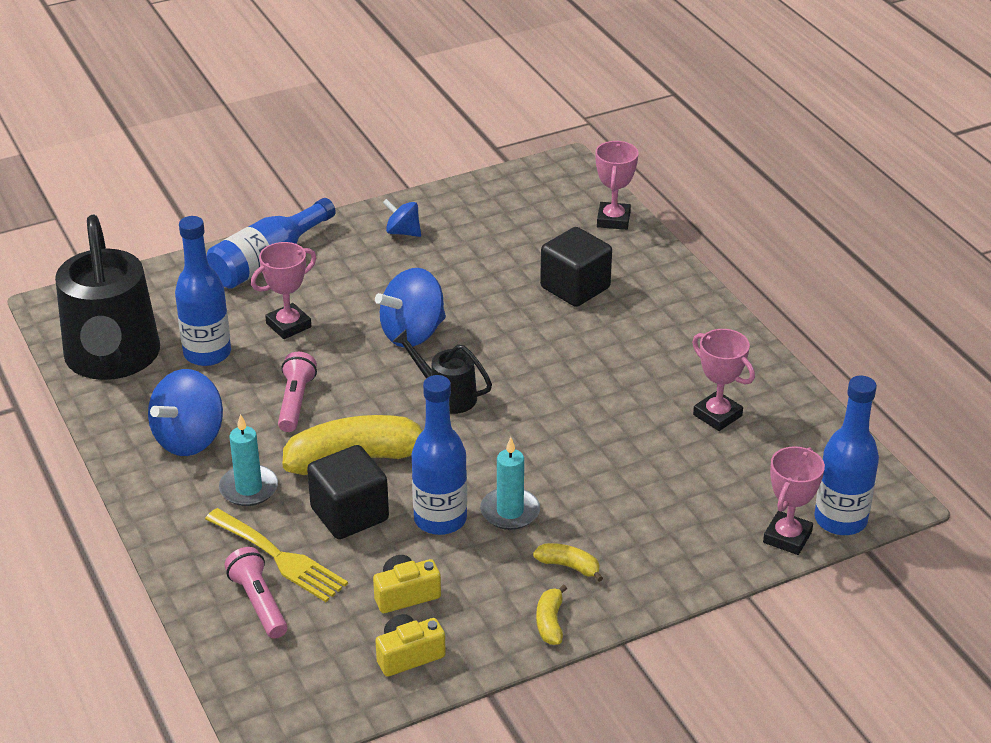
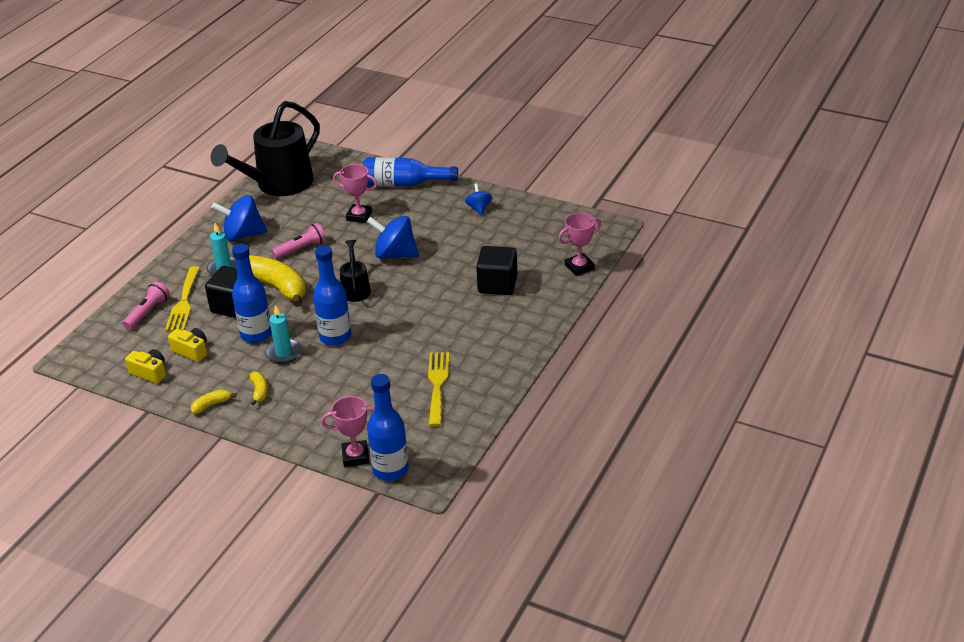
camera: 55 degrees right, 0 degrees up
(207, 353) = (311, 206): blue bottle -> blue bottle (335, 337)
(717, 415) = (437, 385): pink trophy -> yellow fork

